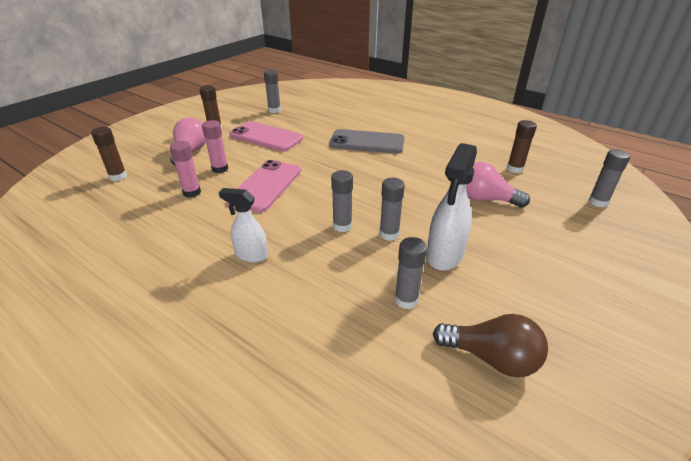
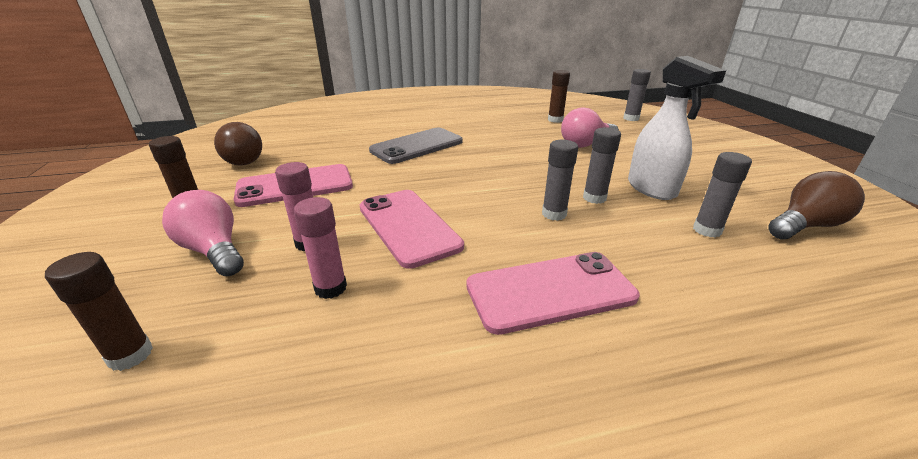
camera: 50 degrees left, 5 degrees down
(251, 255) = (550, 291): white spray bottle -> pink phone
(274, 110) = (244, 159): grey glue stick -> brown light bulb

